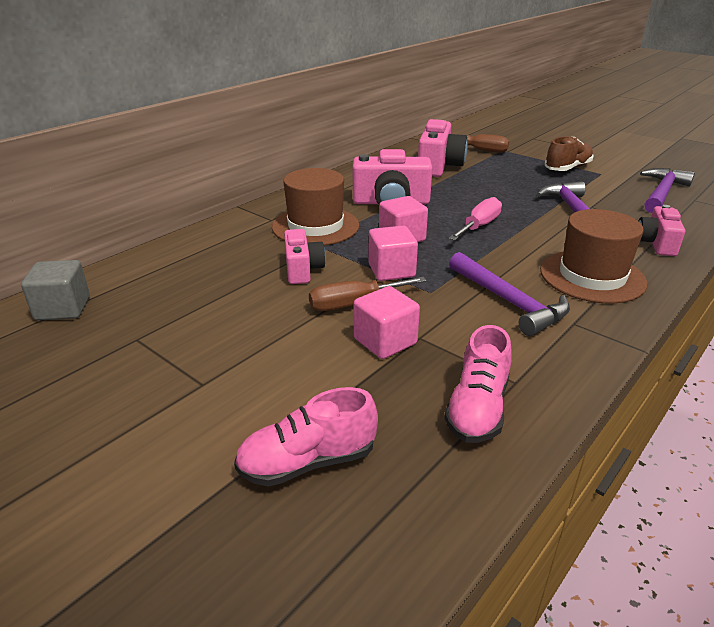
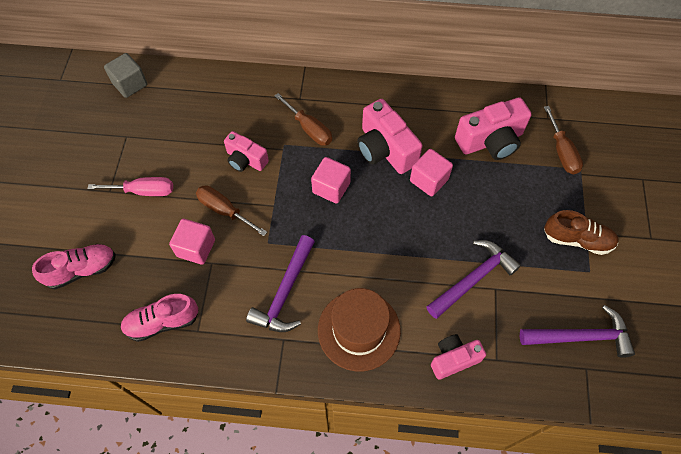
camera: 55 degrees right, 30 degrees up
(302, 269) = (246, 160): pink camera -> pink camera turned 75 degrees clockwise
(307, 462) = (82, 270): pink shoe -> pink shoe turned 120 degrees clockwise
(315, 226) = (309, 129): brown hat -> brown screwdriver
(391, 270) = (279, 207): pink cube -> pink cube (429, 180)
(479, 226) = (388, 225): pink screwdriver -> pink screwdriver (144, 191)

